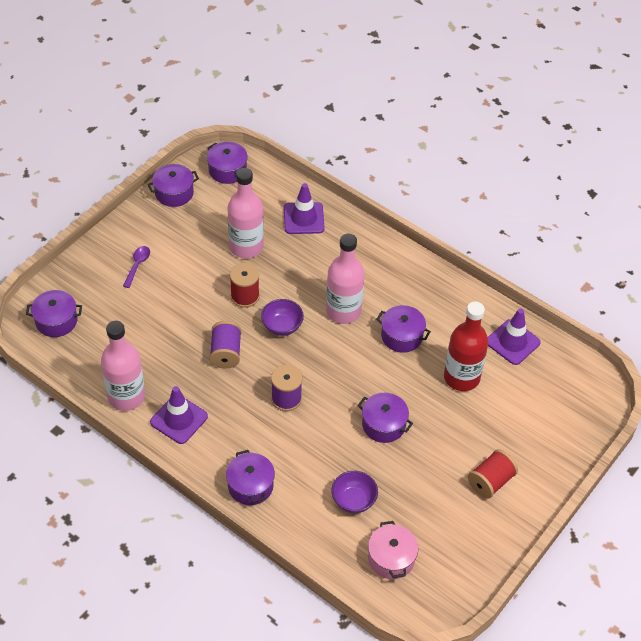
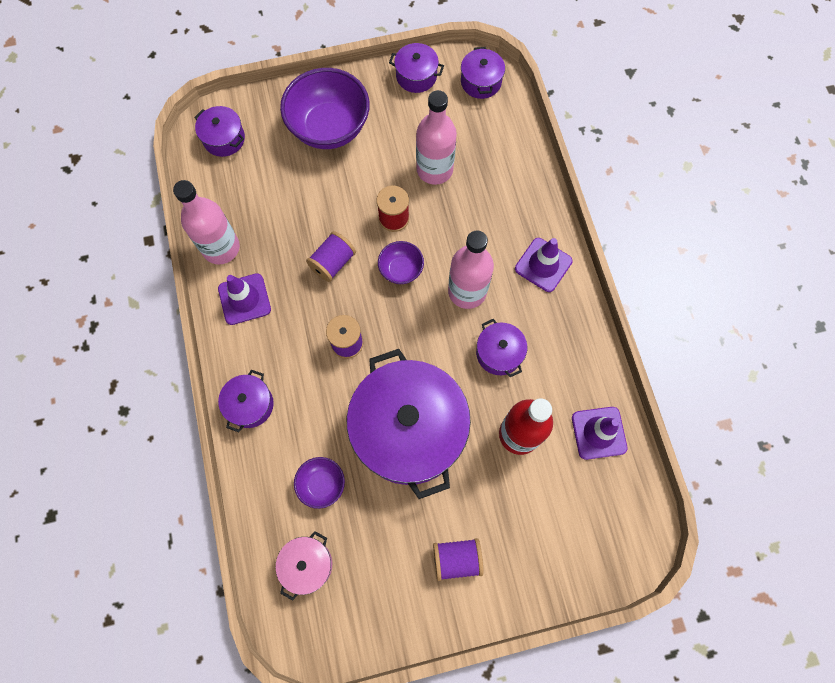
camera: 40 degrees right, 20 degrees up
(137, 265) = (329, 128): purple spoon -> purple bowl
(303, 218) = (509, 173): purple traffic cone -> purple traffic cone (543, 265)
(383, 425) = (409, 430): purple pot -> purple pot, size x2.26
(490, 481) = (456, 559): red spool -> purple spool

